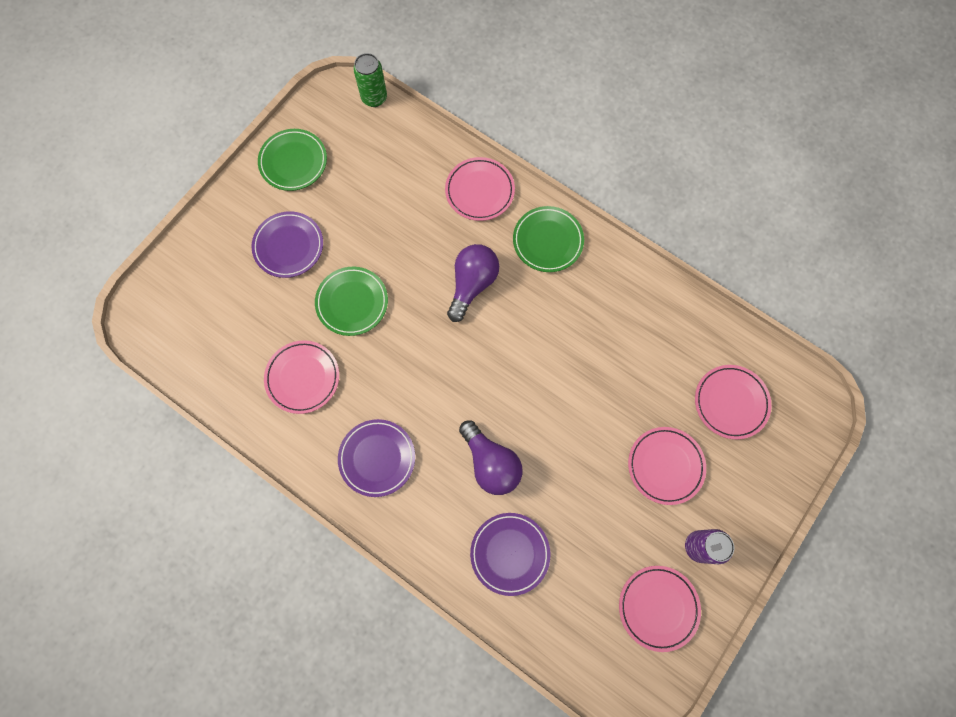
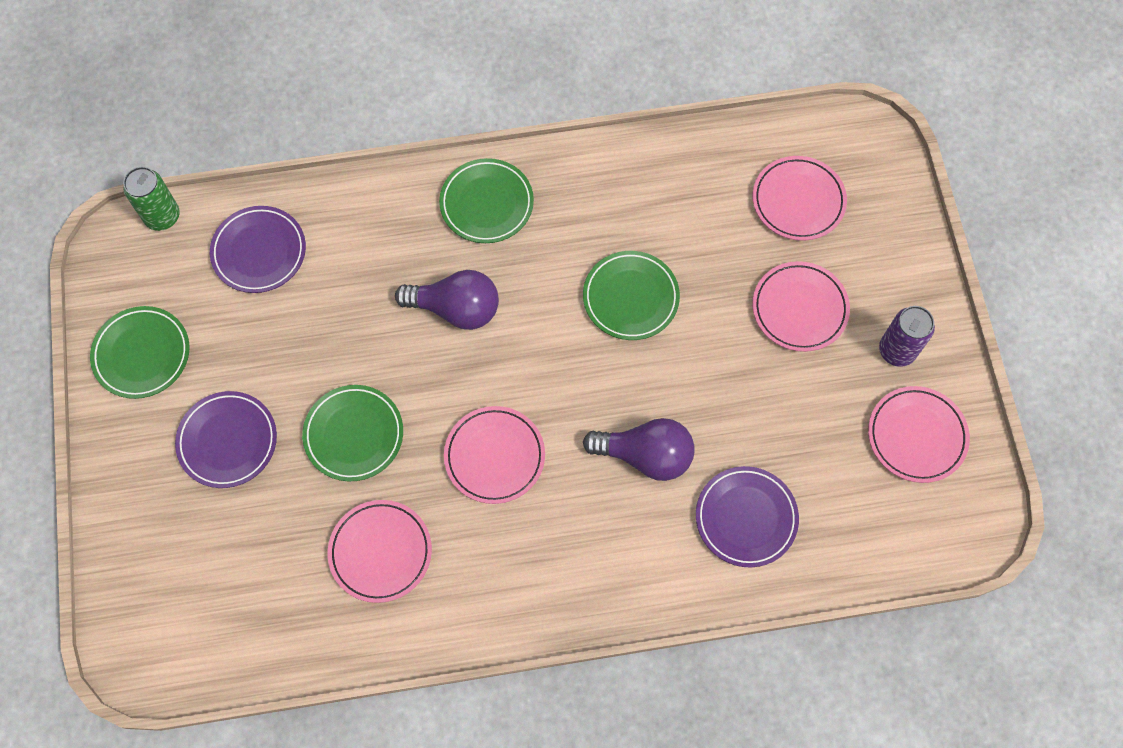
camera: 45 degrees left, 5 degrees down
(377, 458) = (535, 555): purple plate -> purple plate (259, 252)
(472, 284) = (456, 309): purple light bulb -> purple light bulb turned 120 degrees clockwise
(479, 191) = (370, 214): pink plate -> pink plate (494, 456)
(573, 367) = (630, 297): none -> green plate

